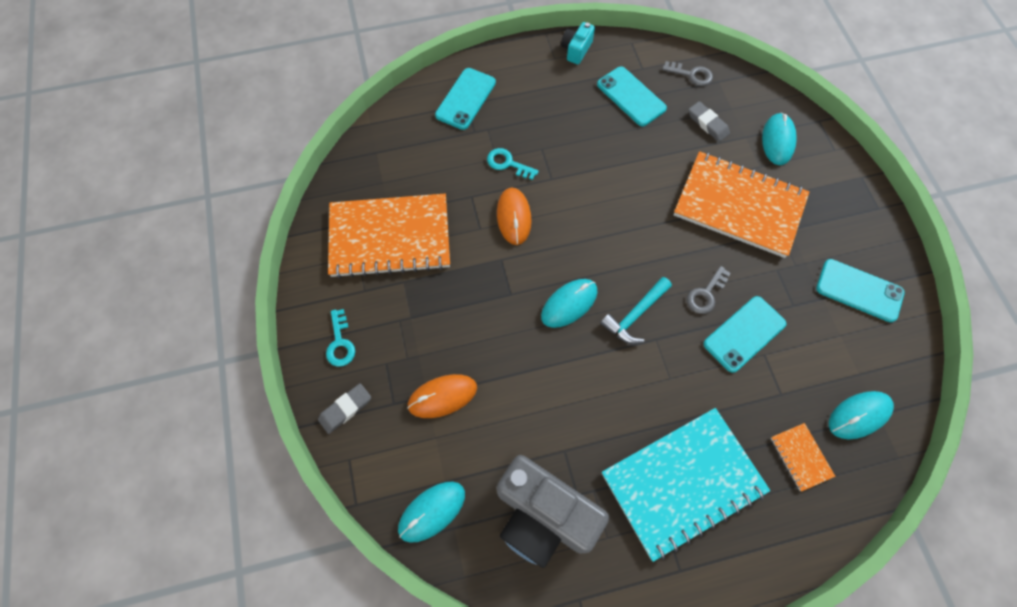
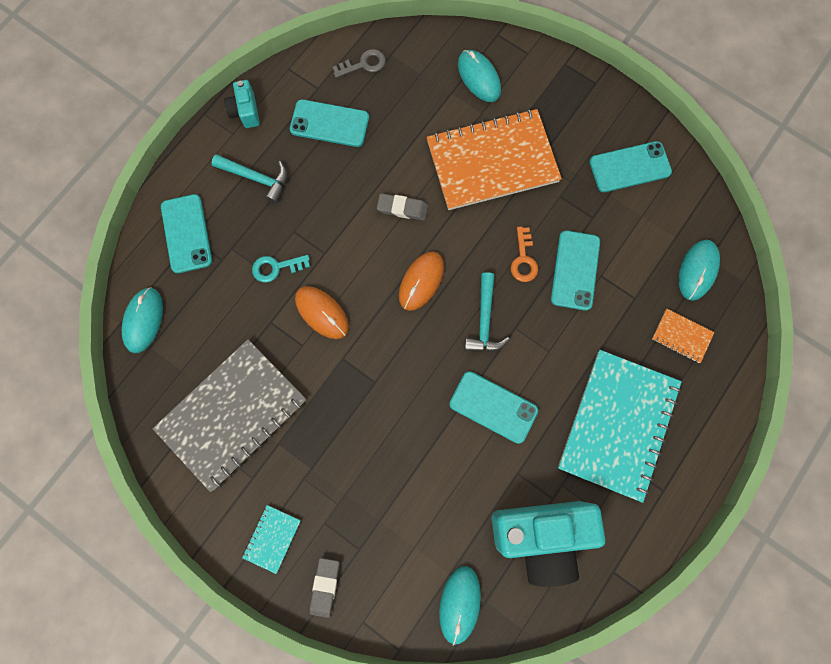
camera: 40 degrees left, 10 degrees up
(340, 343) = (272, 538): turquoise key -> turquoise notebook
(390, 237) = (232, 414): orange notebook -> grey notebook
(442, 396) = (392, 511): orange mouse -> orange mouse (421, 281)
(543, 516) = (541, 535): grey camera -> turquoise camera
(546, 97) = (256, 178): none -> turquoise hammer
(569, 304) = (427, 352): turquoise mouse -> turquoise mouse (144, 320)
(587, 384) = (493, 407): none -> turquoise phone
(706, 294) = (523, 259): grey key -> orange key
(707, 124) = (412, 103): grey eraser -> grey eraser (402, 208)

